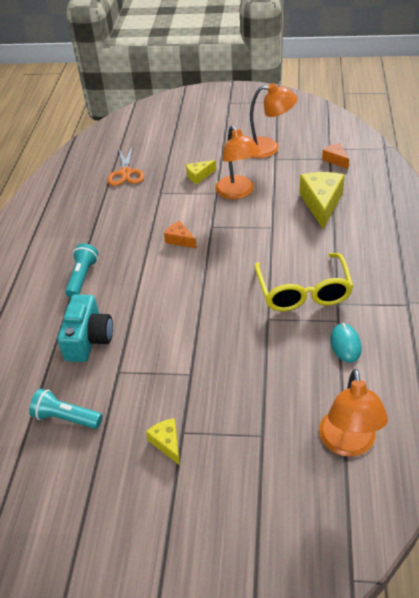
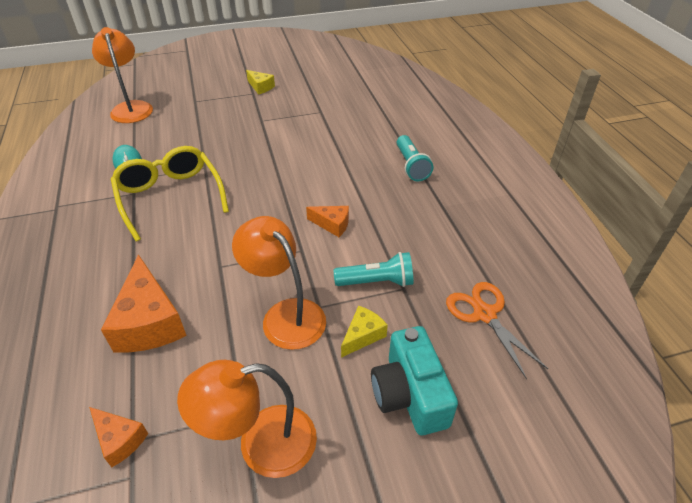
camera: 155 degrees right, 0 degrees up
(66, 418) = (339, 85): turquoise flashlight -> turquoise flashlight (377, 282)
(88, 339) = (361, 124): turquoise camera -> turquoise camera (410, 394)
(321, 204) = (149, 322): yellow cheese -> orange cheese

